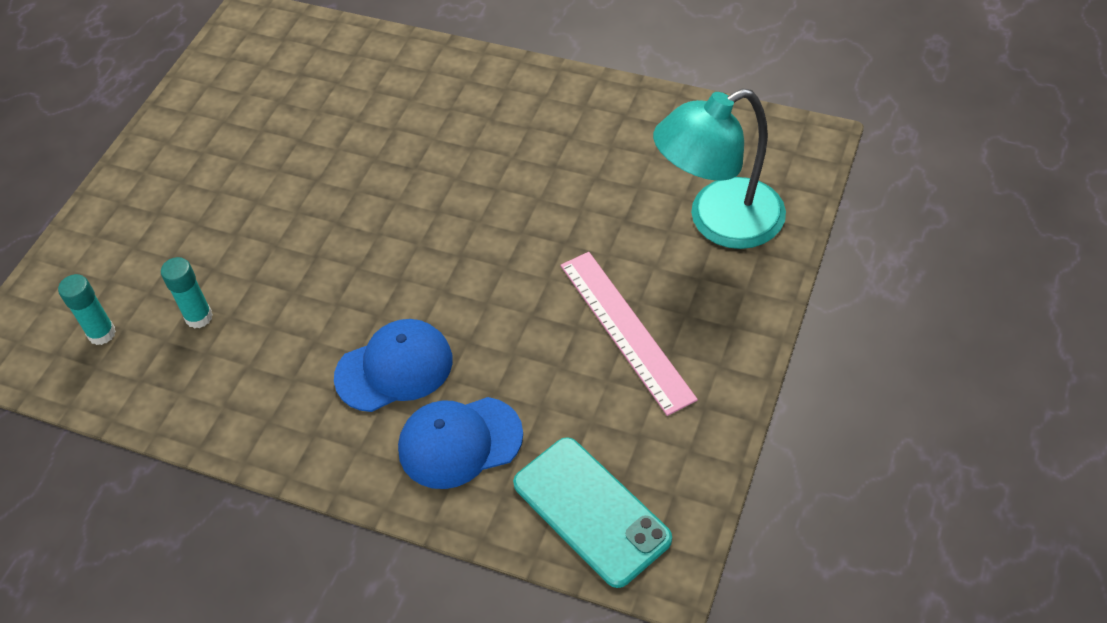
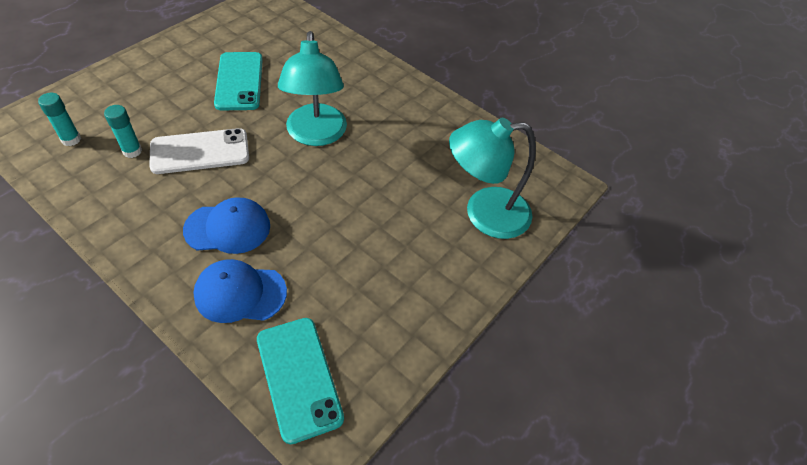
camera: 10 degrees right, 0 degrees up
(286, 162) = (239, 81): none -> turquoise phone
(293, 282) = (200, 152): none -> white phone
(439, 199) = (316, 135): none -> turquoise lamp
(625, 330) = (387, 261): pink ruler -> none

